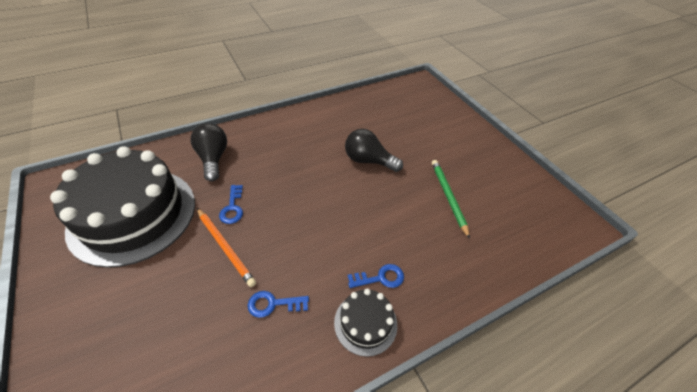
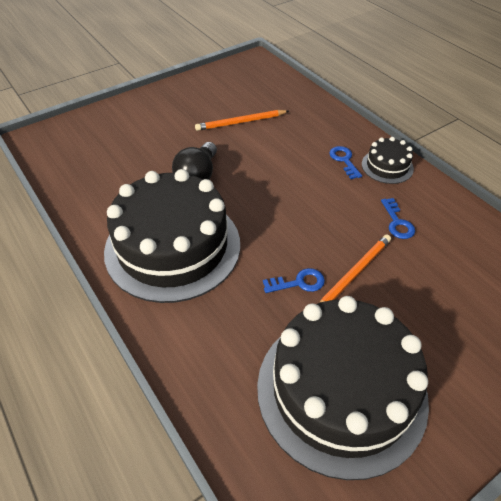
camera: 95 degrees left, 0 degrees up
(213, 159) = (216, 331): black light bulb -> none
(293, 143) = (173, 247): none -> black cake
(448, 197) = (241, 122): green pencil -> orange pencil

